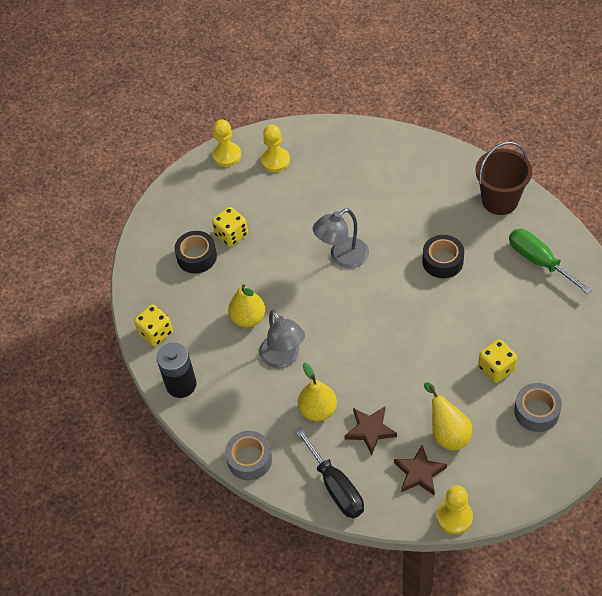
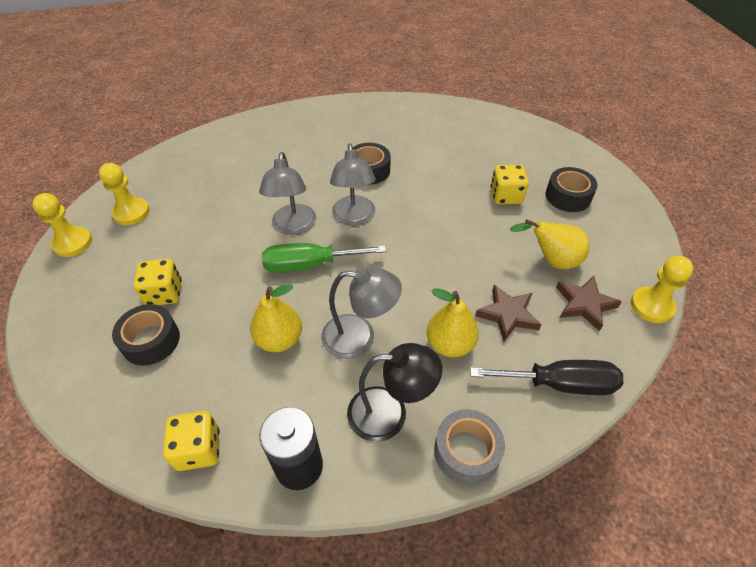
camera: 60 degrees left, 5 degrees down
(244, 407) = (390, 413): none -> black lamp
(383, 286) = (354, 218): none -> grey lamp
(500, 200) = (348, 114): brown bucket -> none
(536, 411) = (568, 196): grey tape -> black tape
(539, 261) = (424, 125): green screwdriver -> green screwdriver (309, 265)

